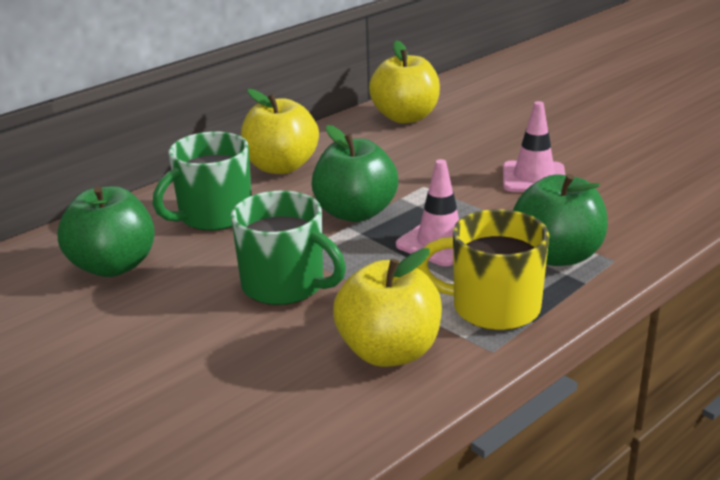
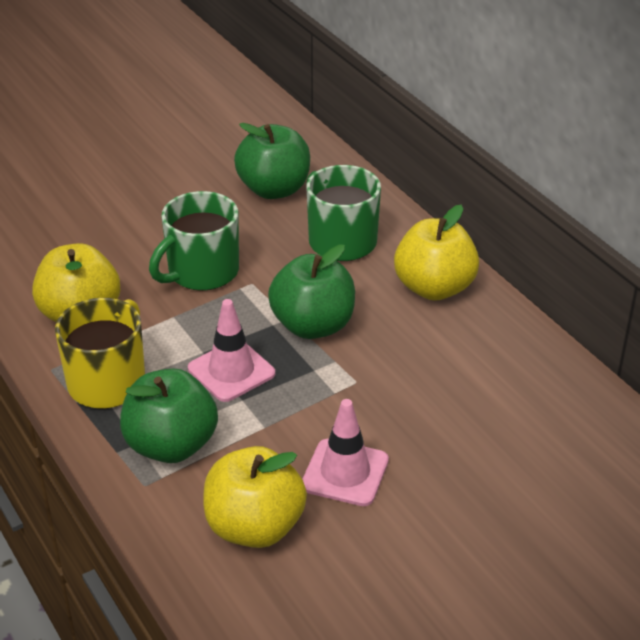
camera: 100 degrees right, 10 degrees up
(405, 117) = (551, 399): yellow apple -> yellow apple (254, 527)

